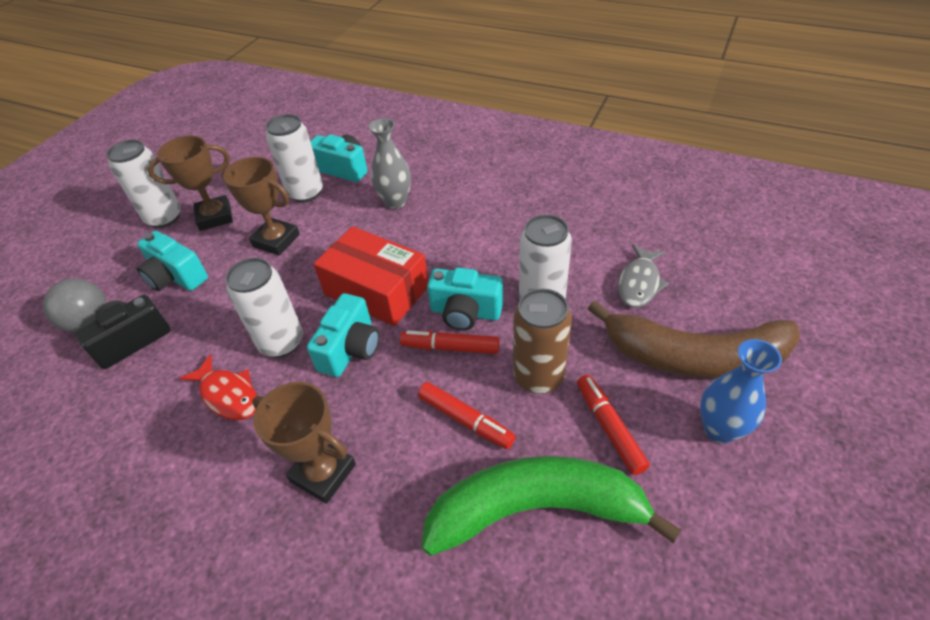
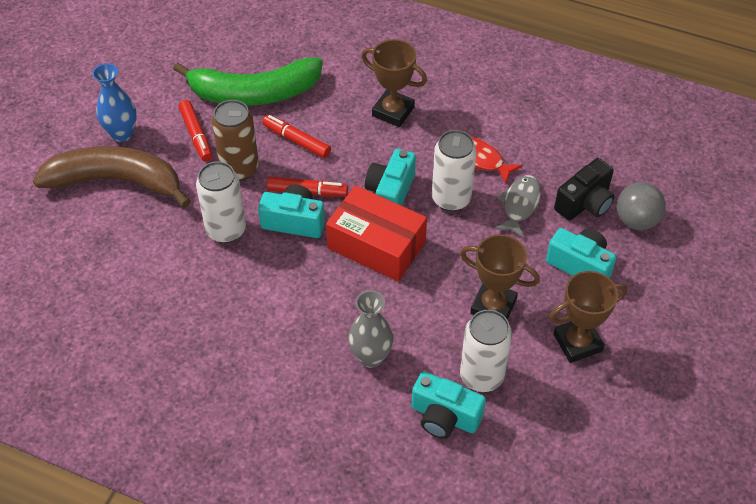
camera: 175 degrees right, 5 degrees up
(164, 218) = (638, 344): white can -> none
(639, 283) = (135, 245): grey fish -> grey fish (519, 205)

